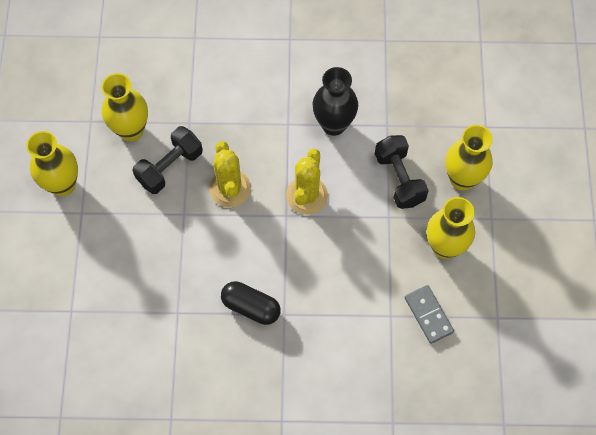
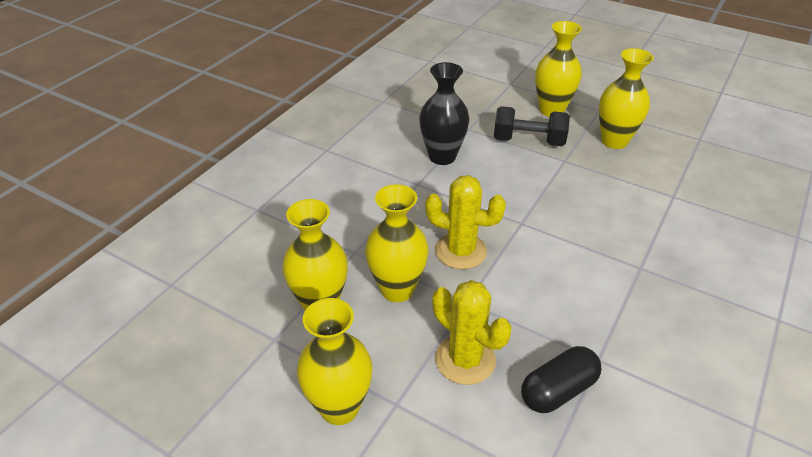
camera: 60 degrees left, 25 degrees down
(170, 167) = (397, 289): black dumbbell -> yellow vase
(251, 307) = (619, 290): black capsule -> black capsule (558, 390)
(307, 196) = (508, 200): yellow cactus -> yellow cactus (465, 359)
(428, 315) = (682, 173): grey domino -> none

